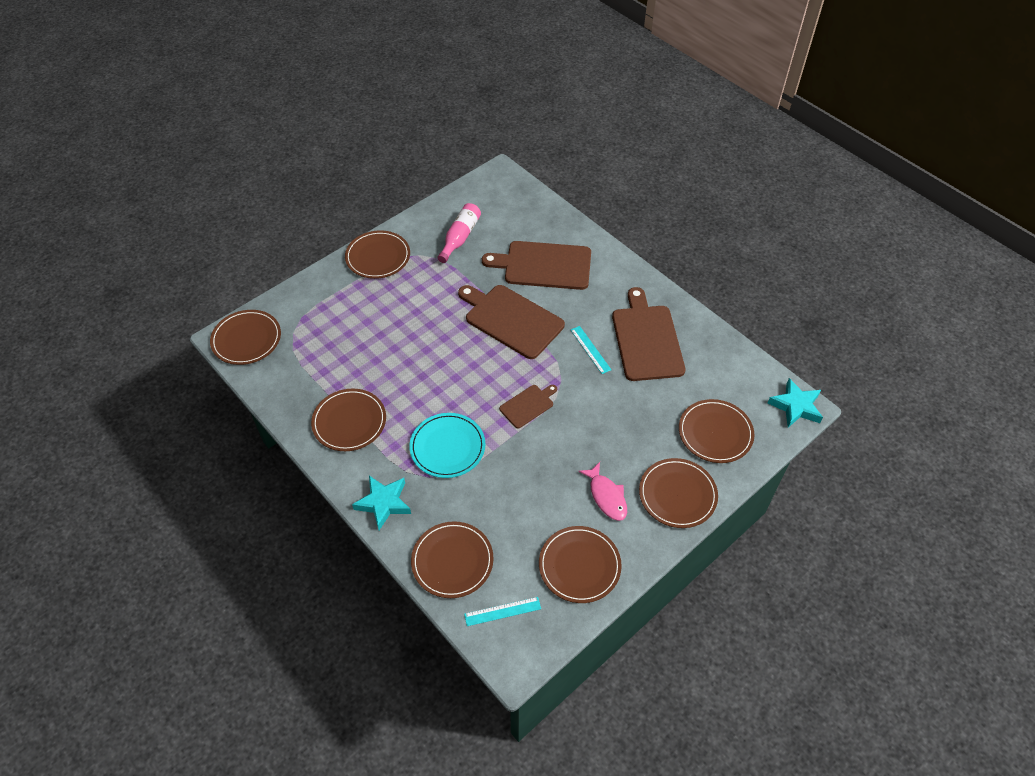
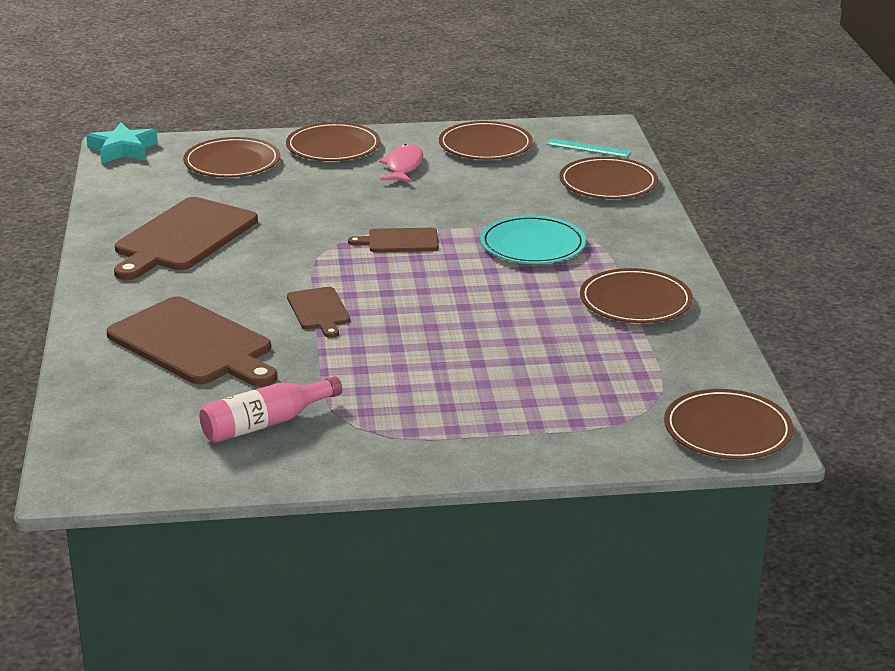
camera: 145 degrees left, 25 degrees down
(378, 257) = (425, 451): brown plate -> none
(383, 503) = (648, 234): turquoise star -> none
(511, 320) = (319, 310): brown cutting board -> brown cutting board, size x0.51
(590, 349) = (261, 253): turquoise ruler -> none

